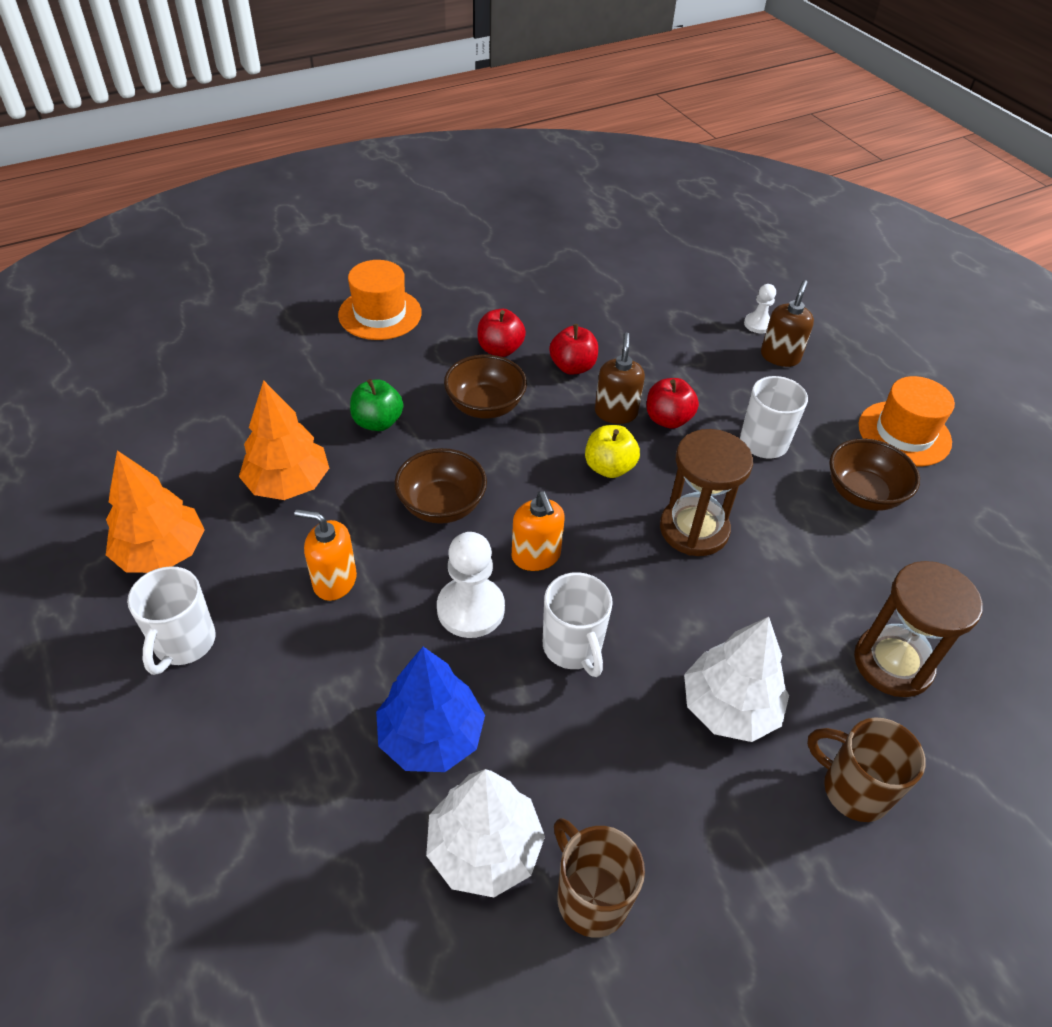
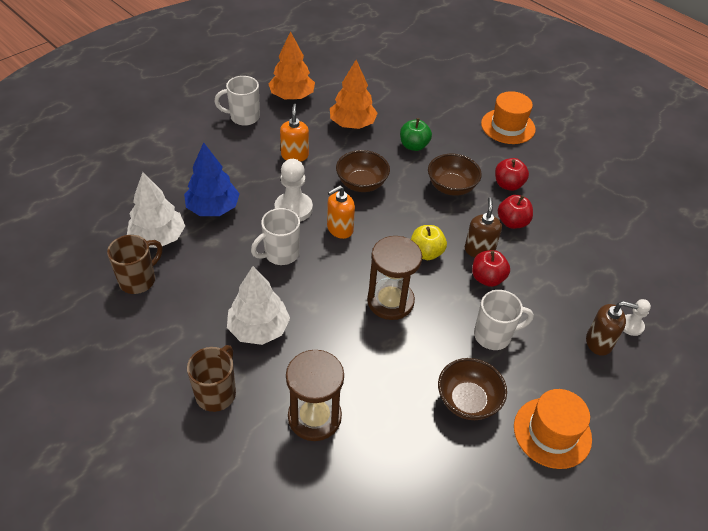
camera: 75 degrees right, 0 degrees up
(616, 412) = (479, 250): brown soap dispenser -> brown soap dispenser turned 75 degrees counterclockwise

